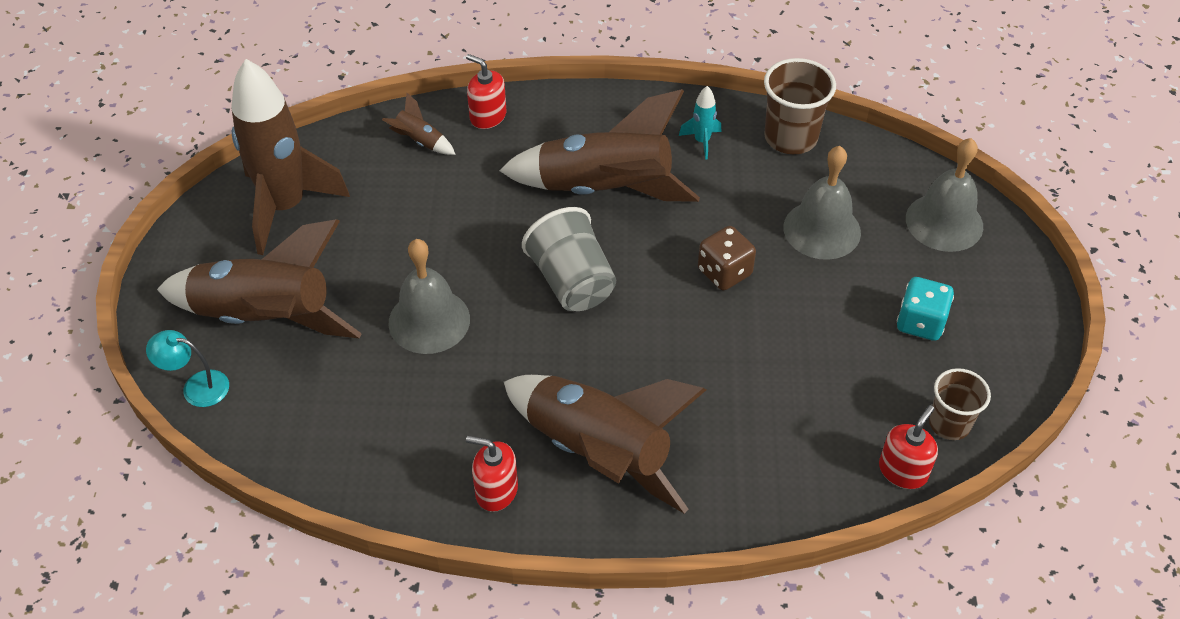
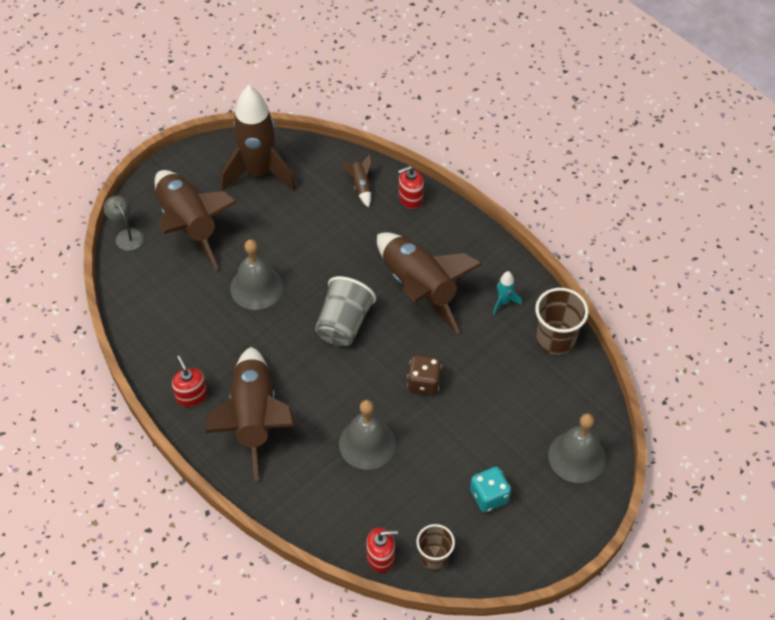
camera: 45 degrees right, 5 degrees up
(196, 387) = (126, 235): turquoise lamp -> grey lamp
(488, 116) = (410, 198): red soap dispenser -> red soap dispenser turned 105 degrees counterclockwise
(822, 229) = (504, 404): grey bell -> grey bell (367, 443)

